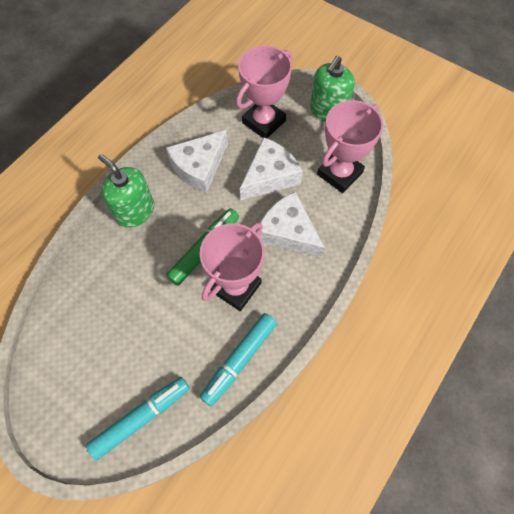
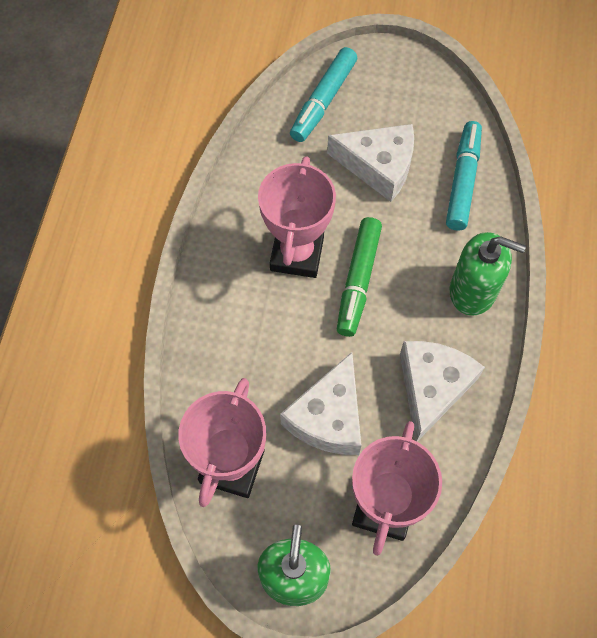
camera: 155 degrees right, 0 degrees up
(239, 360) = (254, 184): turquoise marker -> turquoise marker (462, 181)
(288, 232) = (266, 347): white cheese -> white cheese (379, 166)

